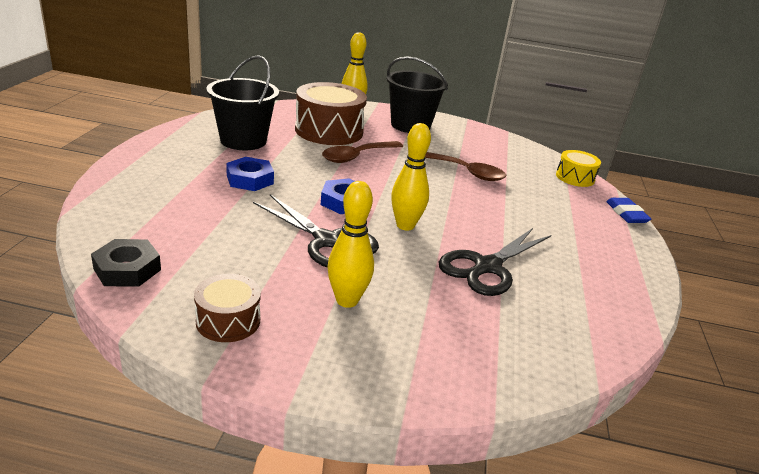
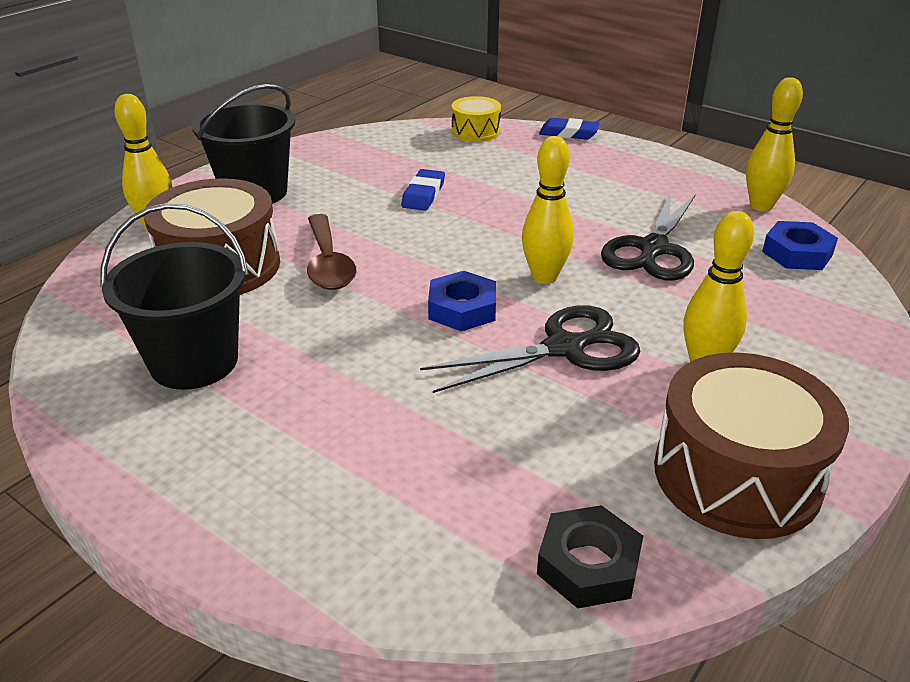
camera: 60 degrees left, 5 degrees up
(228, 321) = (737, 475): brown drum -> brown drum, size x1.87
(250, 179) = (348, 382): blue nut -> blue nut (797, 253)
(465, 172) = (423, 194): brown spoon -> blue eraser
(487, 267) = (653, 249): black scissors -> black scissors turned 45 degrees clockwise
(623, 320) = (761, 206): none -> yellow bowling pin

